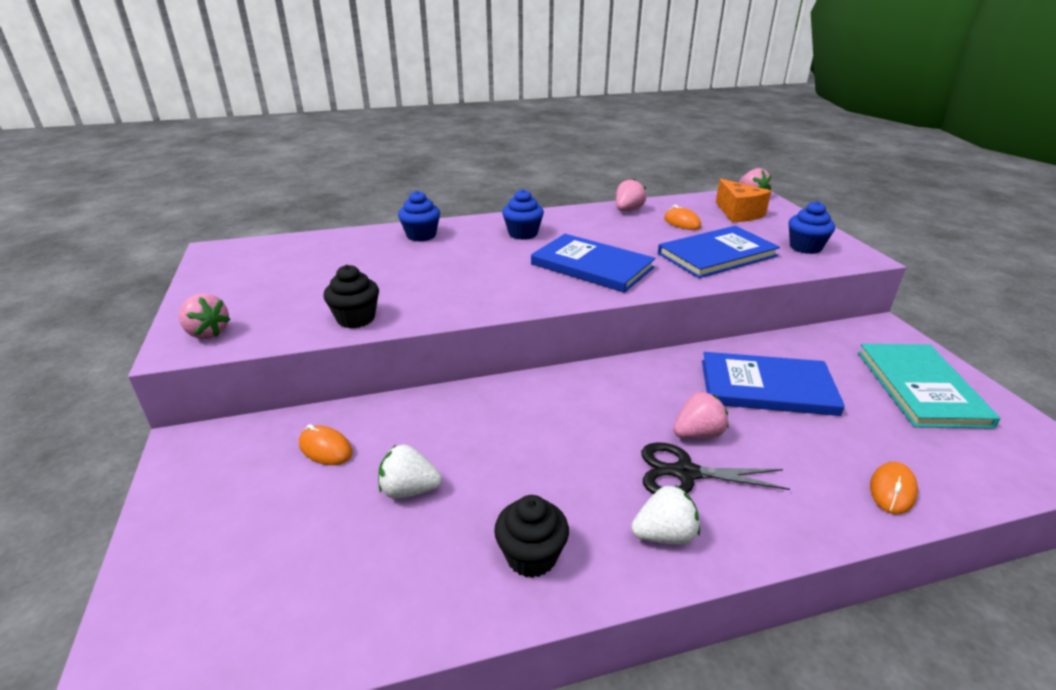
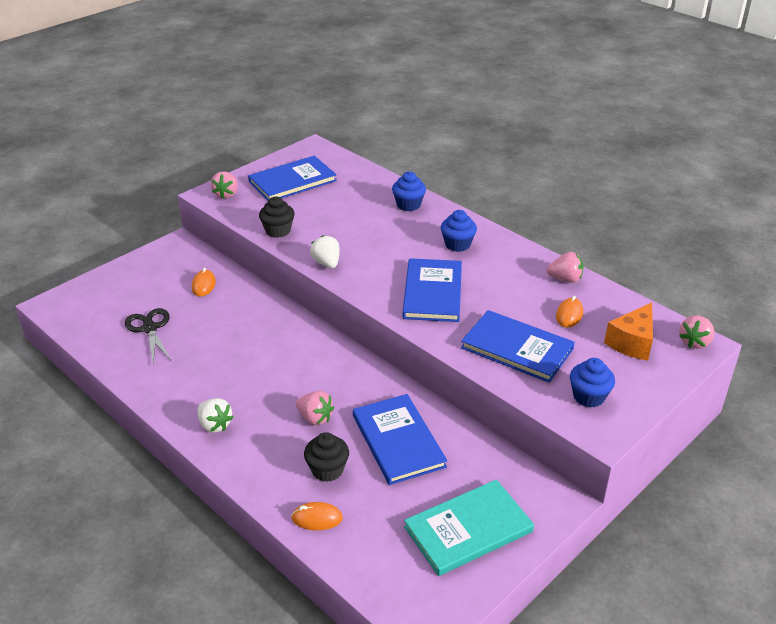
camera: 60 degrees right, 5 degrees up
(264, 281) = (292, 181): none -> blue book
(409, 490) = (192, 325): white strawberry -> white strawberry (326, 263)
(531, 556) = (172, 382): black cupcake -> black cupcake (327, 470)
(685, 473) = (272, 421): black scissors -> black scissors (150, 328)

